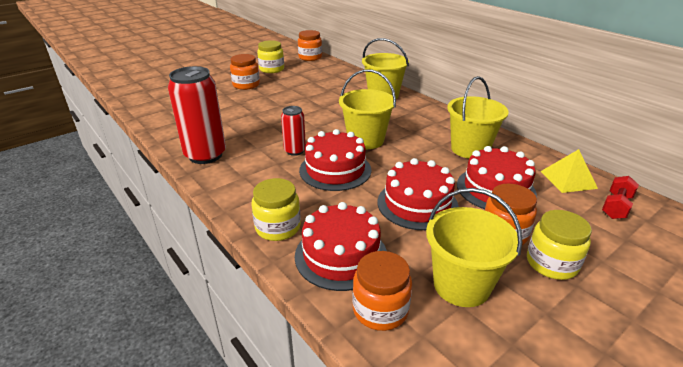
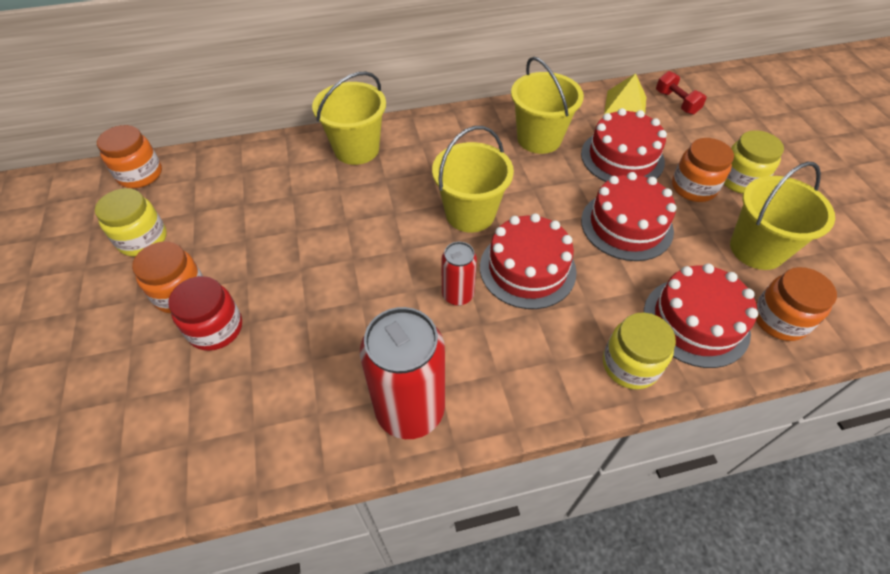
camera: 65 degrees left, 20 degrees up
(231, 97) = (216, 328): none -> red jar

